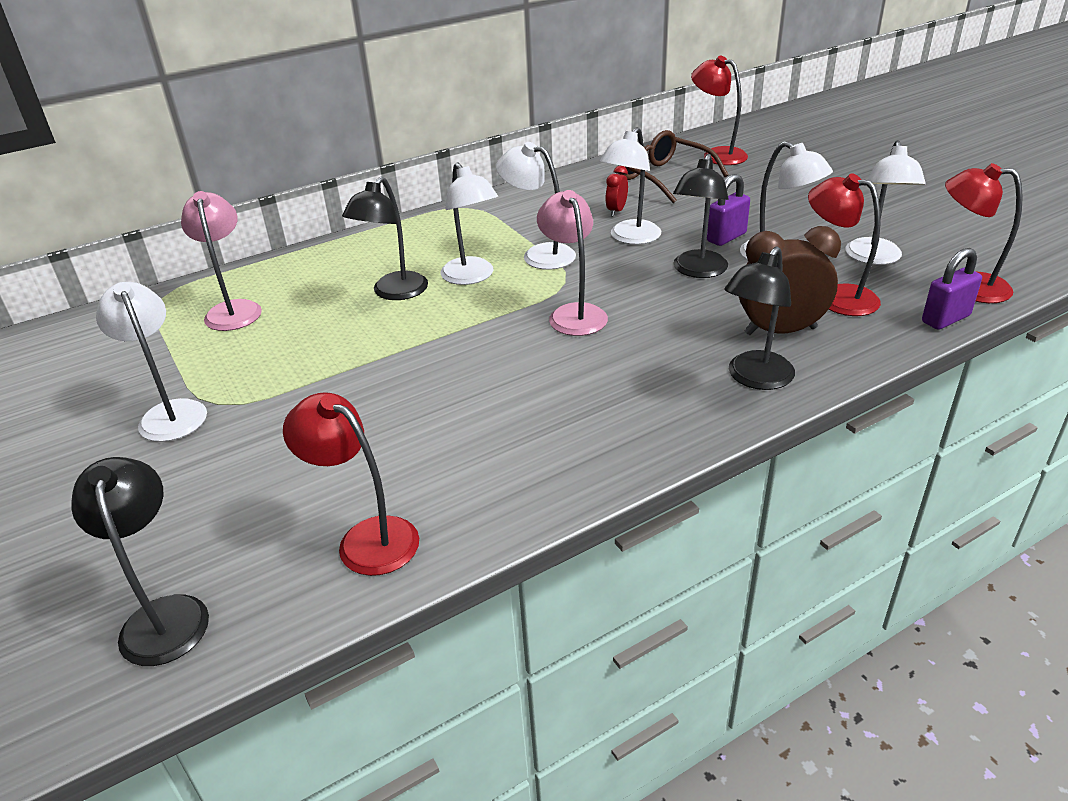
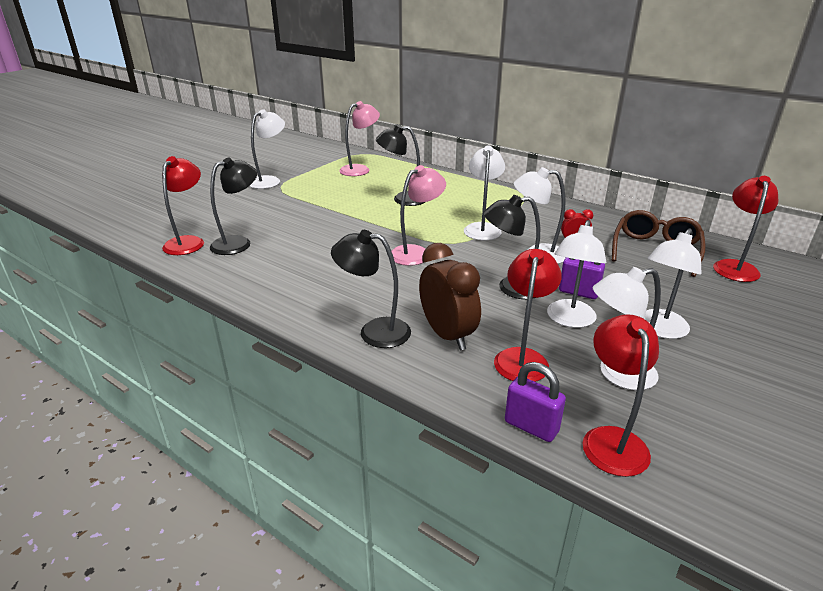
camera: 65 degrees right, 5 degrees down
(164, 615) = (139, 216): black lamp -> black lamp (238, 243)
(472, 277) = (436, 215): white lamp -> white lamp (659, 330)

